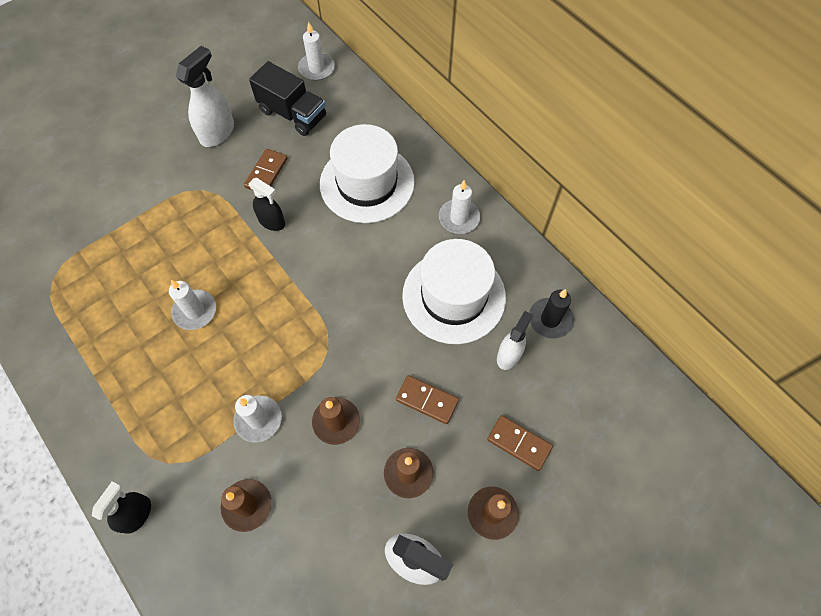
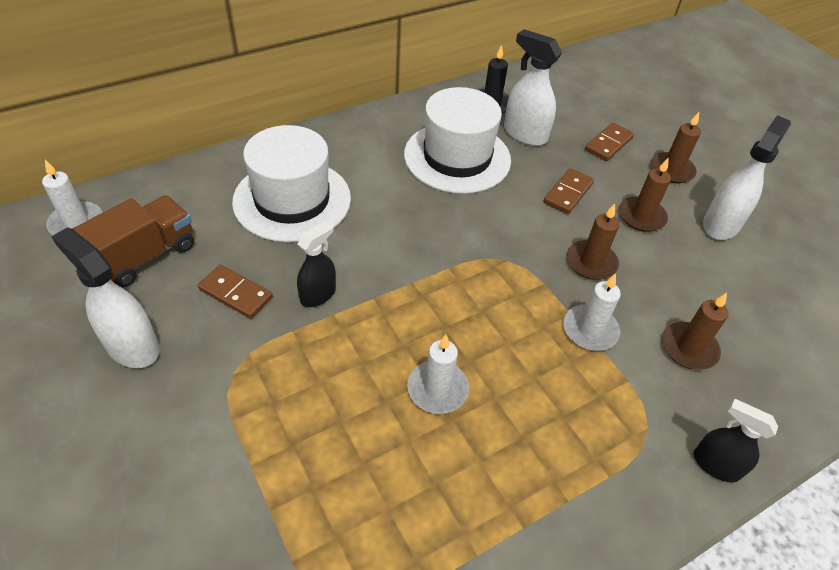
camera: 85 degrees left, 15 degrees down
(293, 114) = (145, 256): black truck -> brown truck
(459, 218) = (365, 138): white candle -> none
(509, 355) = (524, 134): white spray bottle -> white spray bottle, size x1.51

